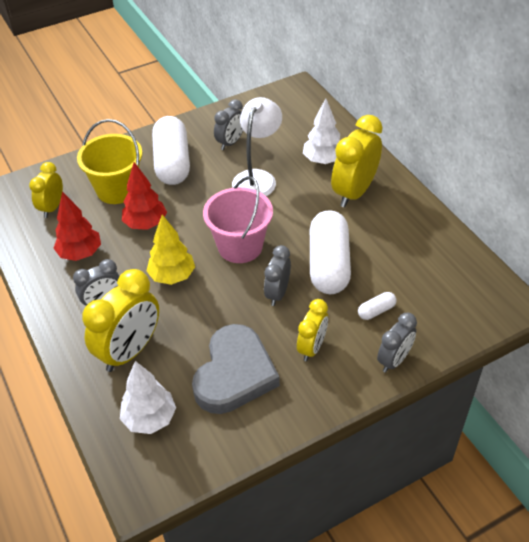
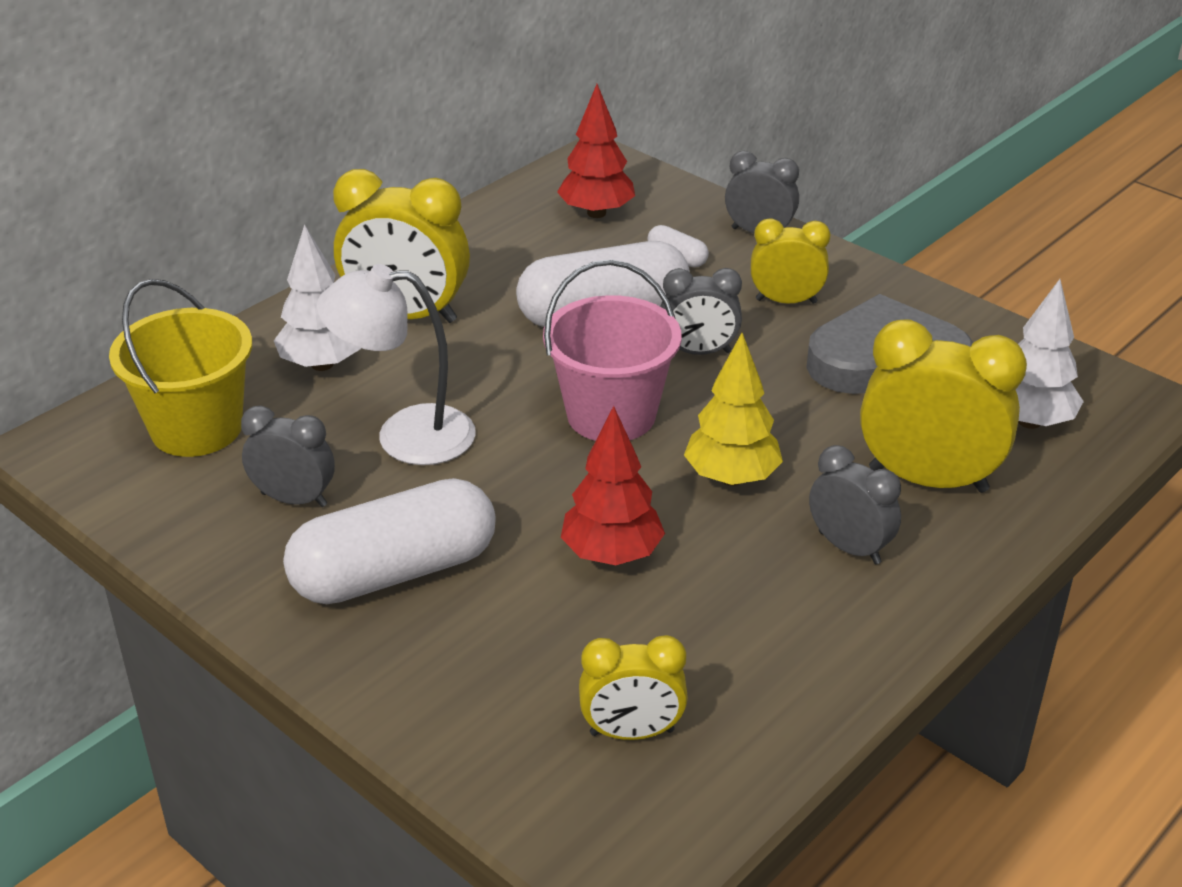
camera: 110 degrees left, 10 degrees down
(80, 253) = (747, 626): red tree -> red tree (596, 213)
(117, 189) = (521, 636): yellow bucket -> yellow bucket (196, 428)

